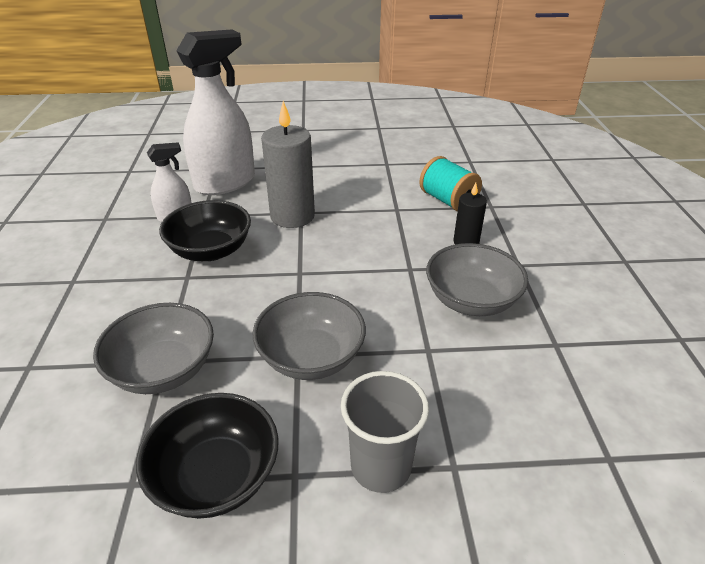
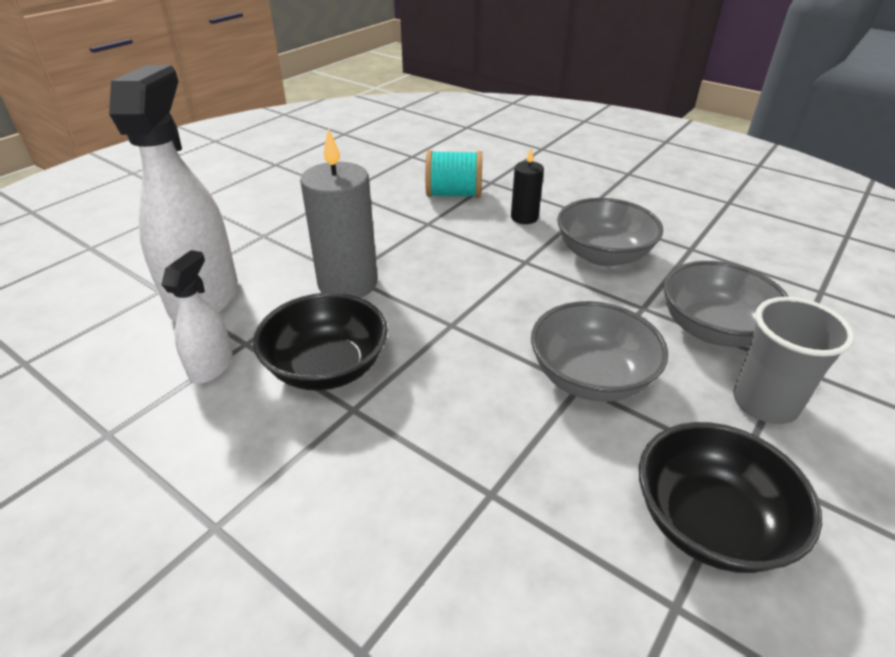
camera: 50 degrees left, 0 degrees up
(163, 369) = (506, 500): grey bowl -> grey bowl (714, 329)

